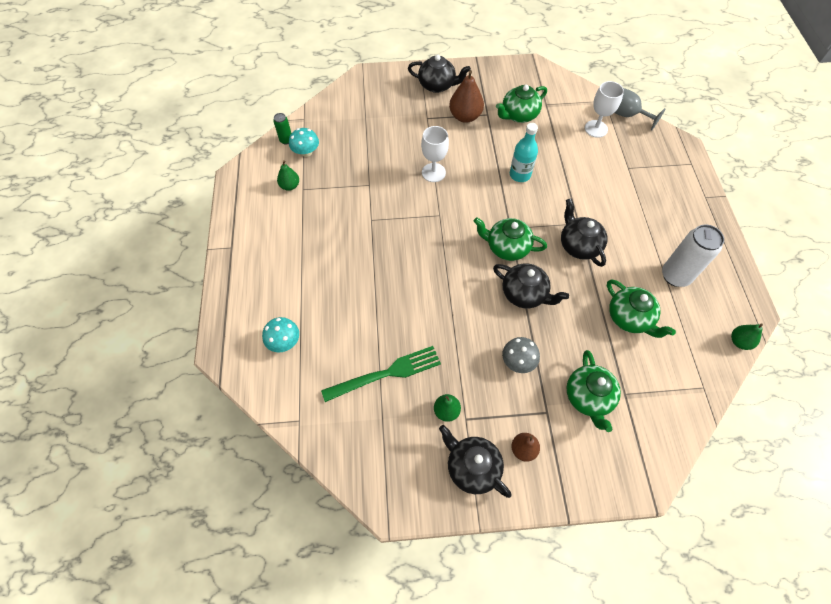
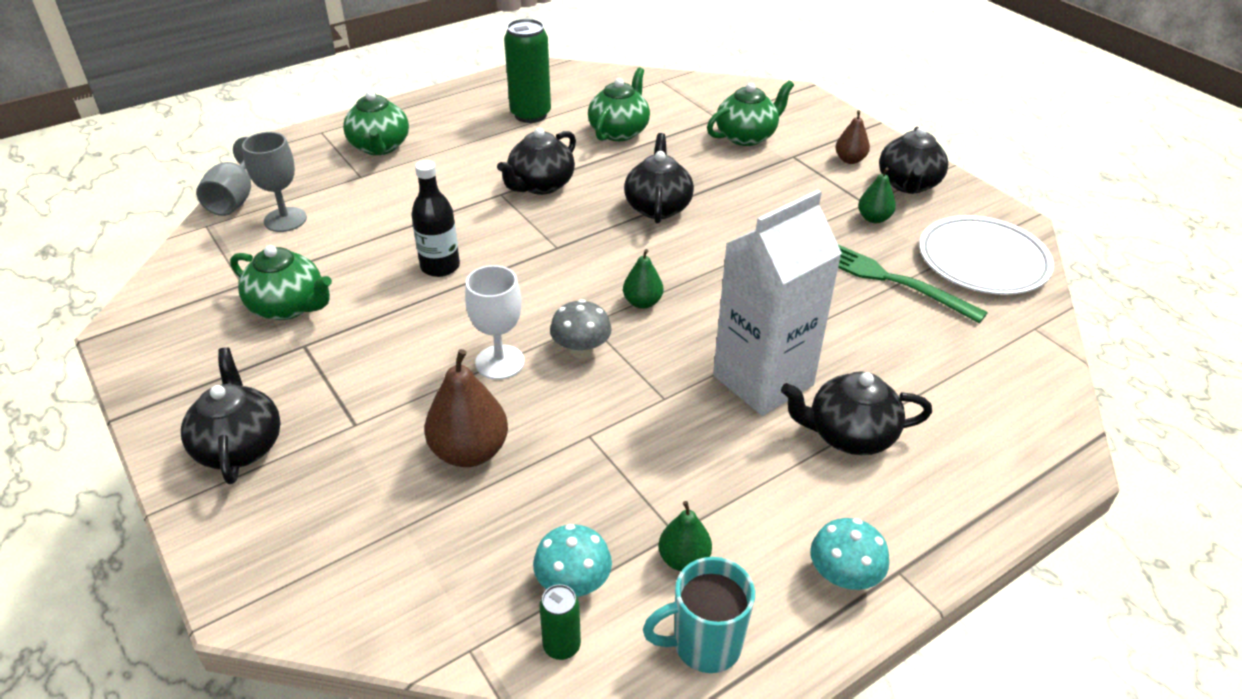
camera: 120 degrees left, 20 degrees down
(255, 175) = (704, 644): none -> turquoise mug
(284, 341) = (965, 396): turquoise mushroom -> turquoise mushroom (843, 576)
(300, 275) = (849, 435): none -> black teapot
(355, 263) = (763, 380): none -> white carton
(368, 445) = (983, 260): none -> white plate
(465, 116) = (324, 372): brown pear -> brown pear (470, 452)
(507, 247) = (595, 240): green teapot -> green teapot (380, 147)
(518, 361) = (756, 188): grey mushroom -> grey mushroom (581, 349)
(520, 175) = (440, 267): turquoise bottle -> black bottle
(596, 129) = (285, 220): white goblet -> grey goblet
(675, 276) = (530, 114): white can -> green can
(739, 341) = (586, 70): green pear -> green pear (642, 302)

